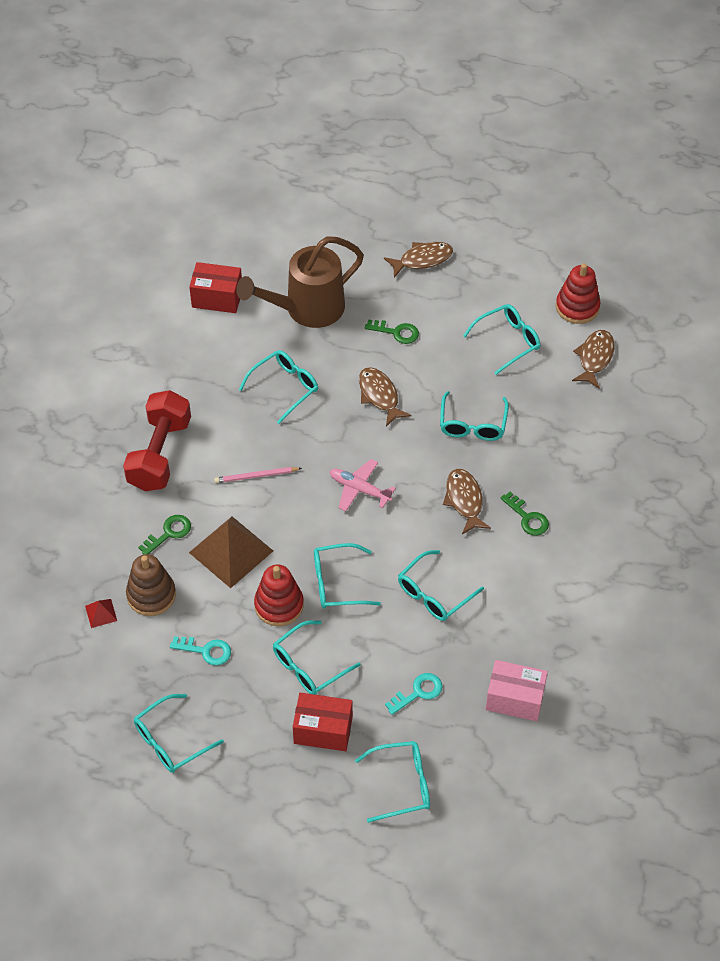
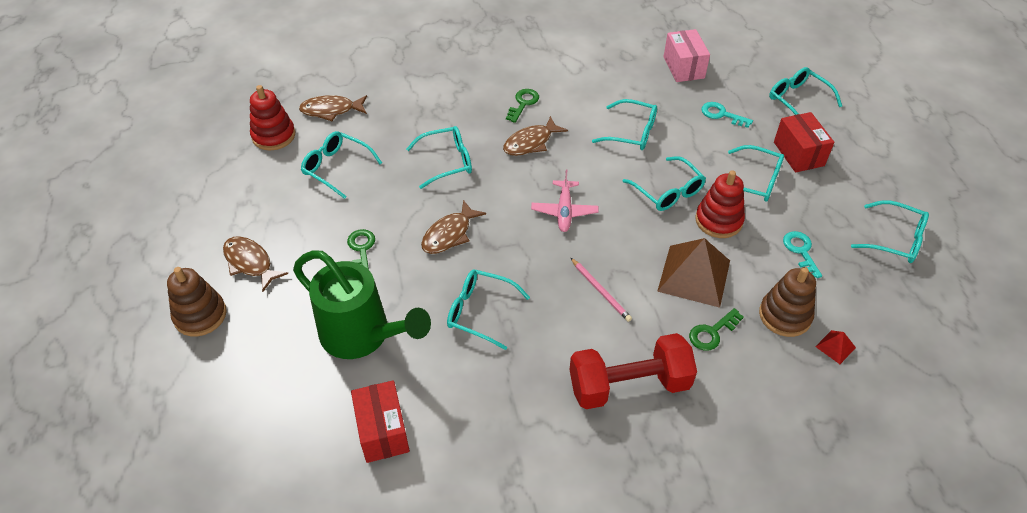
camera: 115 degrees left, 5 degrees down
(169, 533) = (712, 332): green key -> green key turned 60 degrees counterclockwise
(306, 309) = (362, 335): brown watering can -> green watering can
(384, 221) = (200, 315): none -> brown stacking toy

